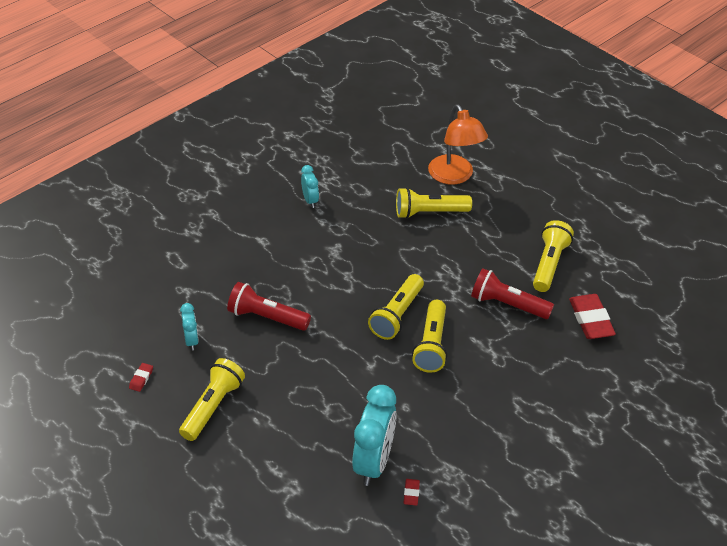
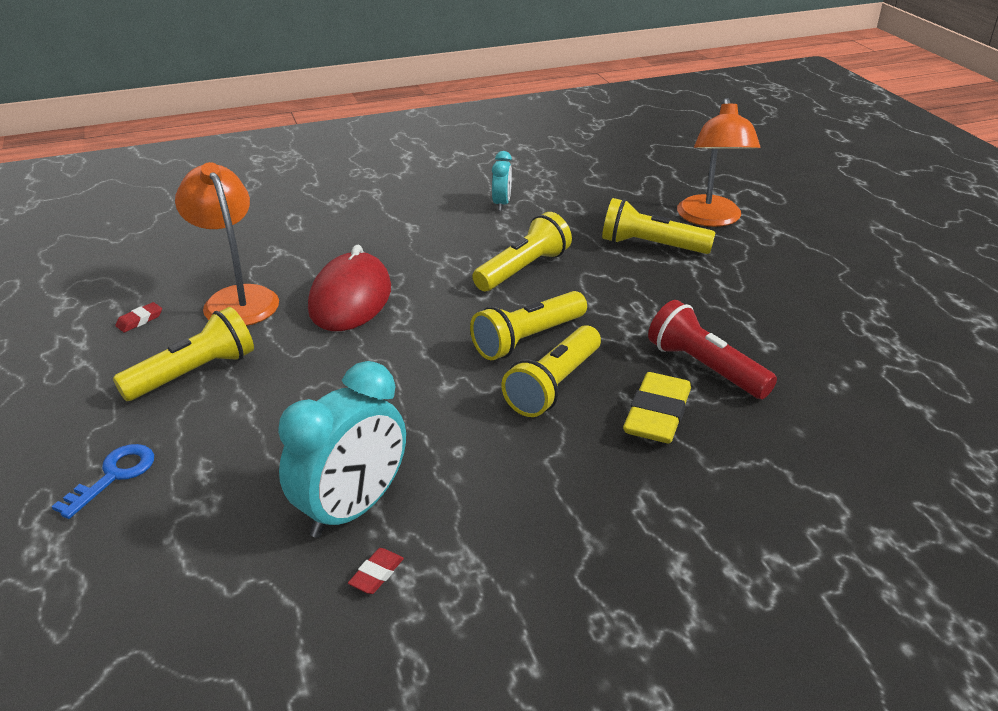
camera: 25 degrees right, 10 degrees down
(191, 340) = (236, 298): turquoise clock -> orange lamp
(226, 490) = (114, 476): none -> blue key
(266, 317) = (350, 299): red flashlight -> red mouse
(497, 346) = (657, 414): none -> yellow eraser
(549, 264) = (800, 337): yellow flashlight -> yellow flashlight (523, 269)
(591, 320) = (836, 421): red eraser -> none

